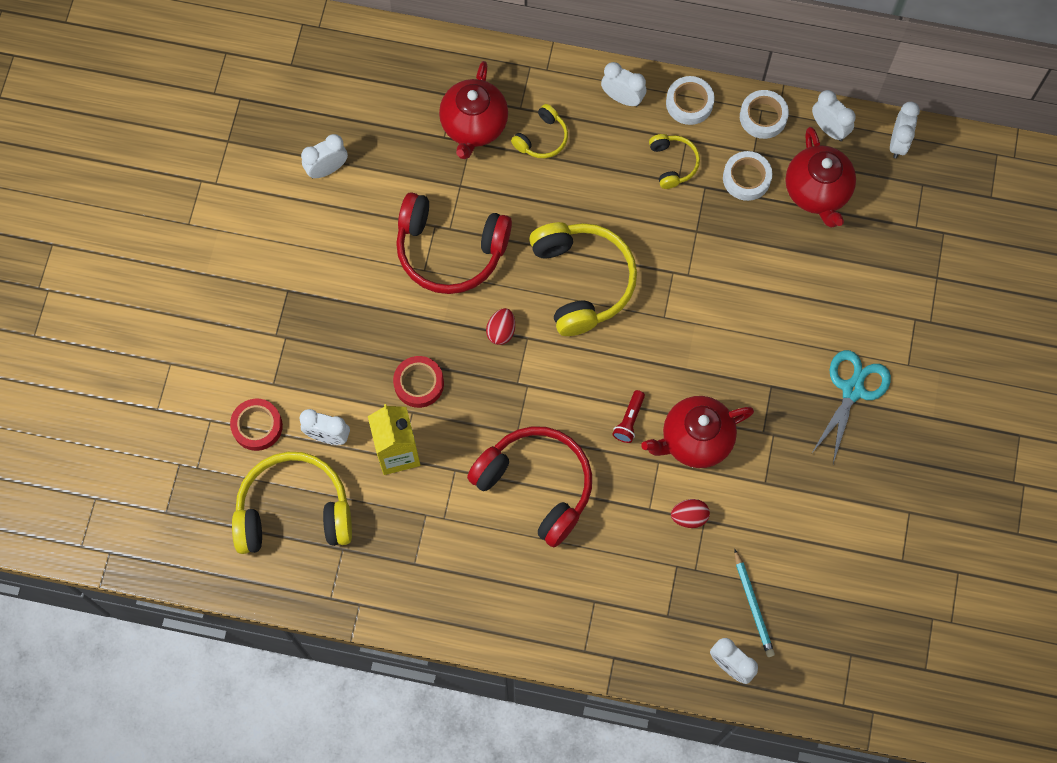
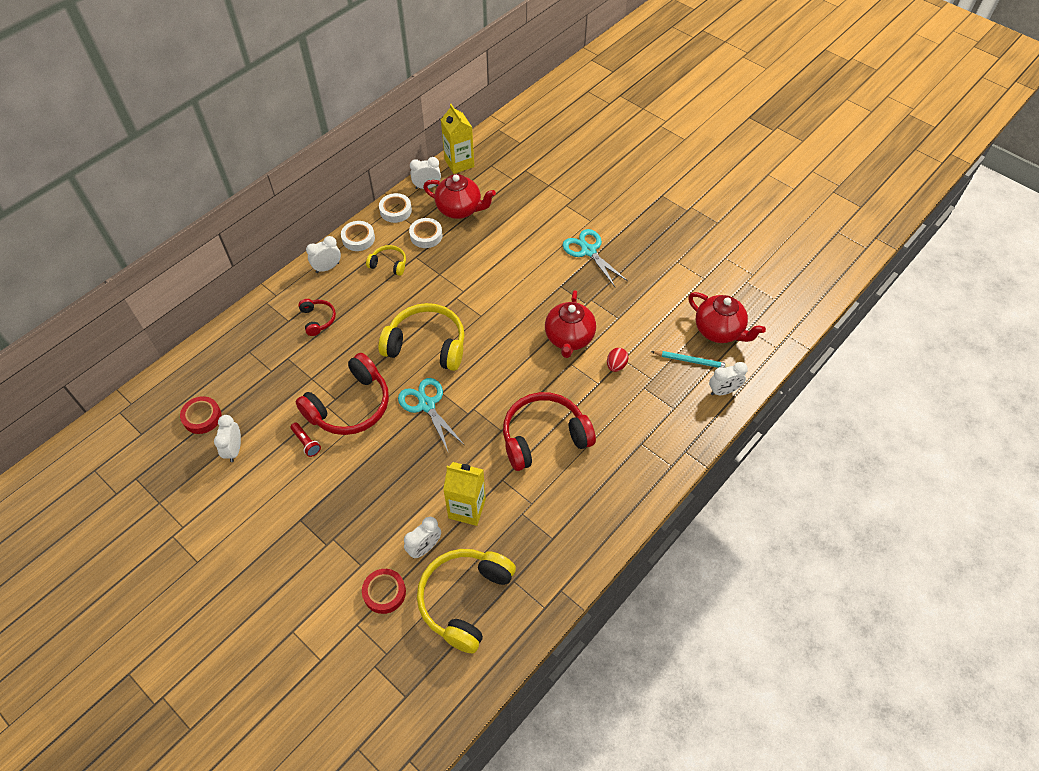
camera: 60 degrees left, 15 degrees down
(419, 383) = (427, 471): red tape -> red tape (202, 417)
(474, 126) = (278, 351): red teapot -> red teapot (719, 331)
(501, 331) = (426, 405): red egg -> turquoise scissors
(542, 138) = (318, 319): yellow headphones -> red headphones
(629, 420) = (534, 365): red flashlight -> red flashlight (306, 443)
(898, 143) = (459, 163): white clock -> yellow carton

